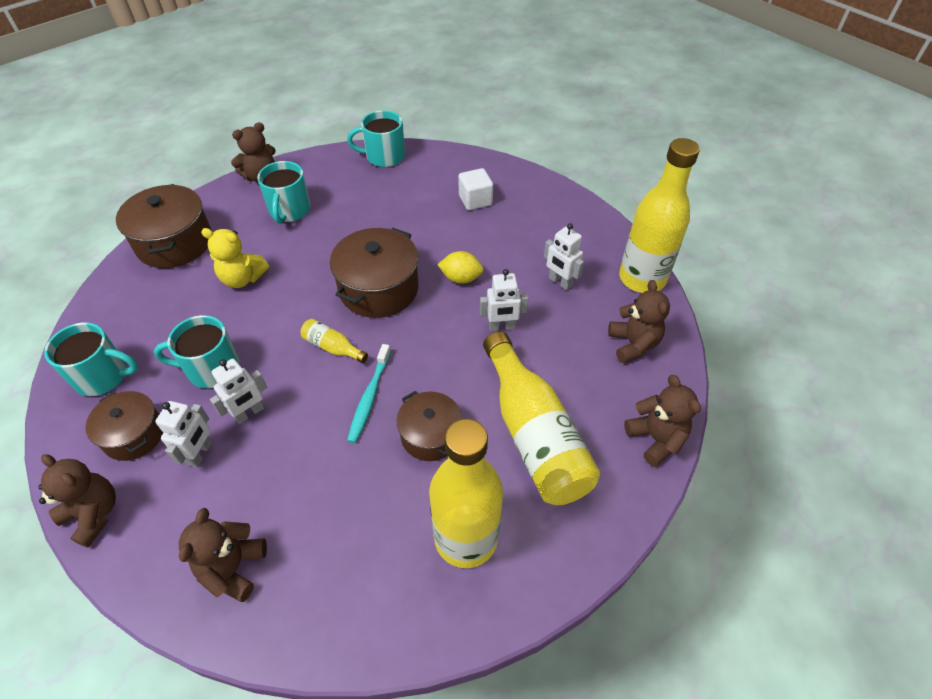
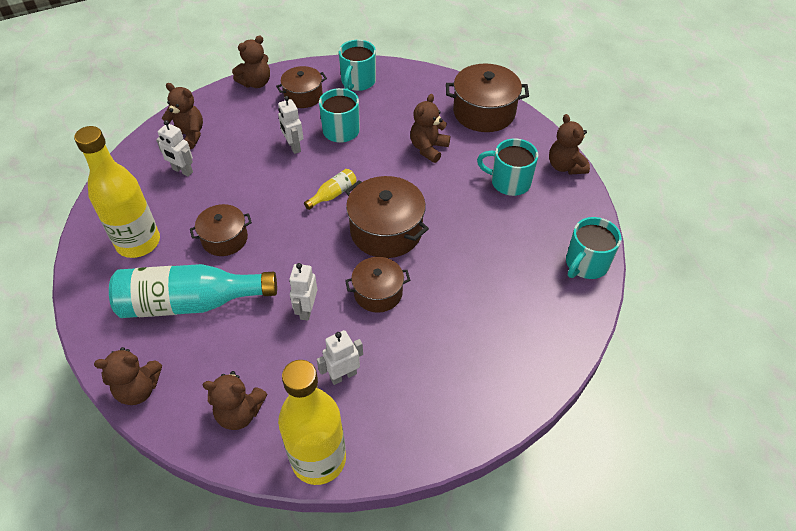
camera: 105 degrees right, 0 degrees up
(200, 453) = (273, 124): white robot -> white robot (182, 171)
(242, 278) = (428, 148): yellow teddy bear -> brown teddy bear
(369, 397) = (276, 209): turquoise toothbrush -> none
(384, 156) = (586, 264): turquoise mug -> turquoise mug turned 150 degrees counterclockwise
(461, 278) = (378, 293): yellow lemon -> brown pot
(475, 200) = (491, 332): white cube -> none
(534, 434) = (190, 303): yellow bottle -> turquoise bottle

